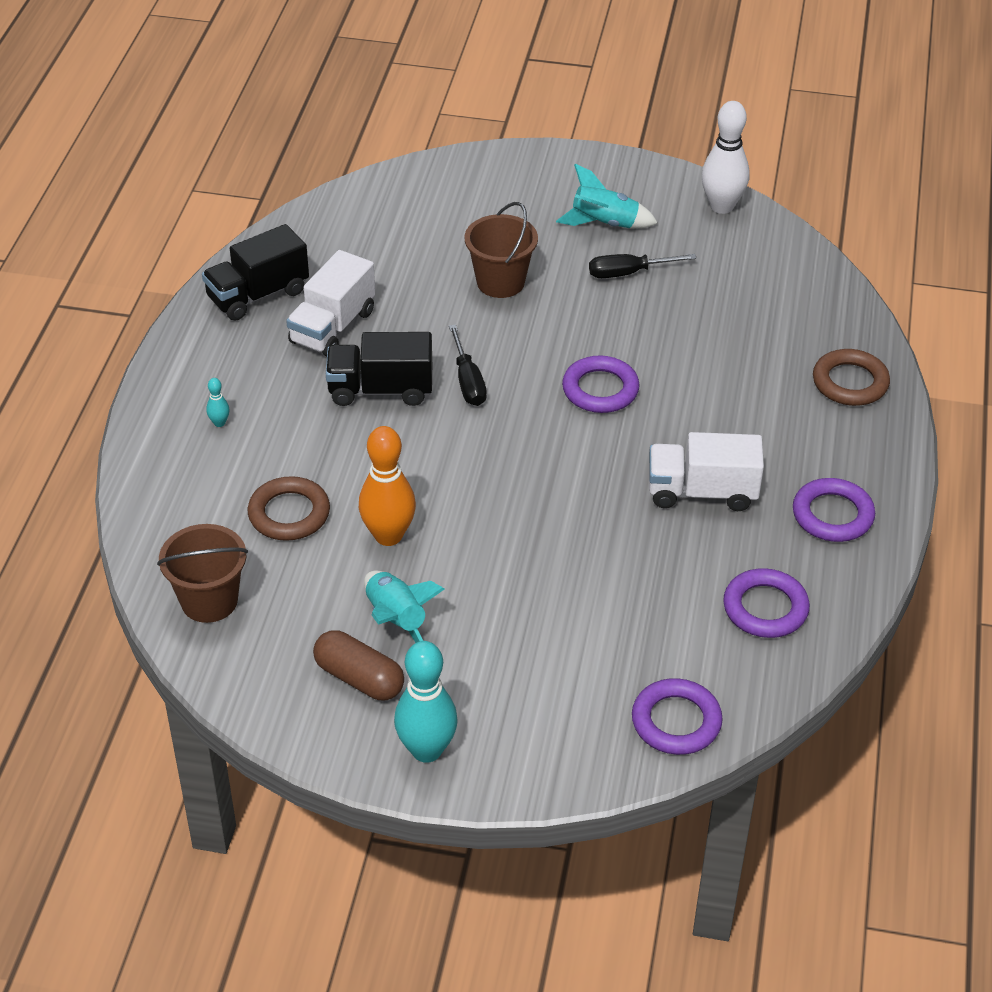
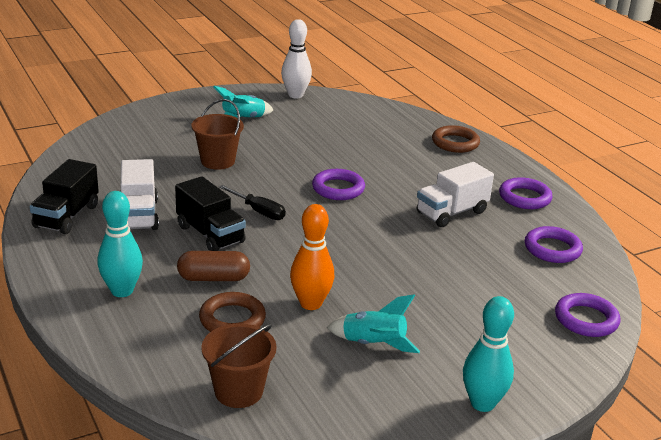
camera: 40 degrees left, 15 degrees down
(219, 423) = (122, 291): turquoise bowling pin -> turquoise bowling pin, size x2.33
(359, 678) = (392, 386): brown capsule -> brown capsule (213, 278)
(380, 390) = (210, 234): black truck -> black truck turned 90 degrees counterclockwise
(628, 273) = (284, 135): black screwdriver -> none

